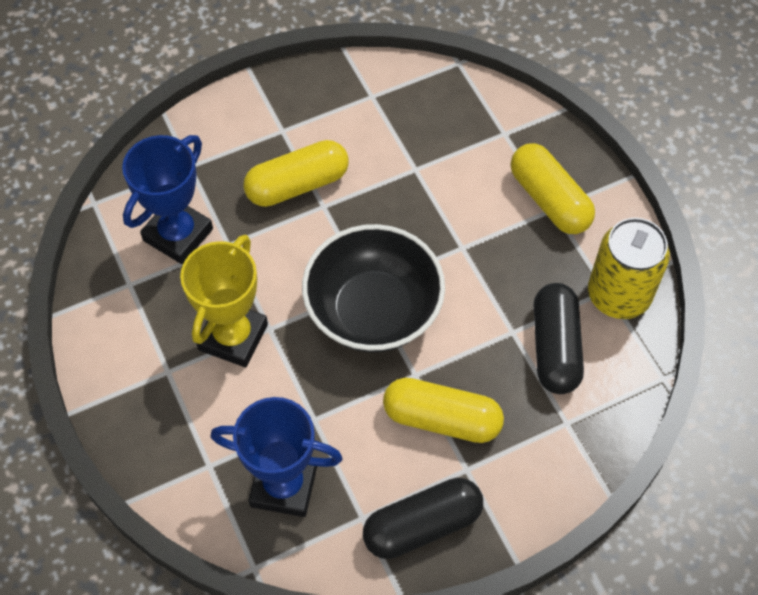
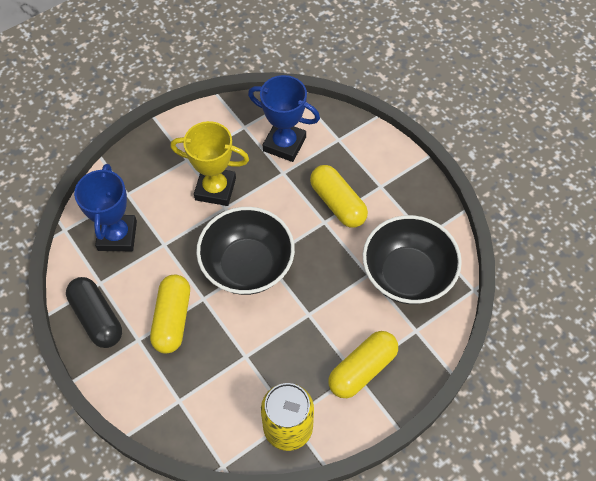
camera: 80 degrees right, 0 degrees up
(424, 126) = (407, 274): none -> black bowl
(555, 347) = (237, 386): black capsule -> none

